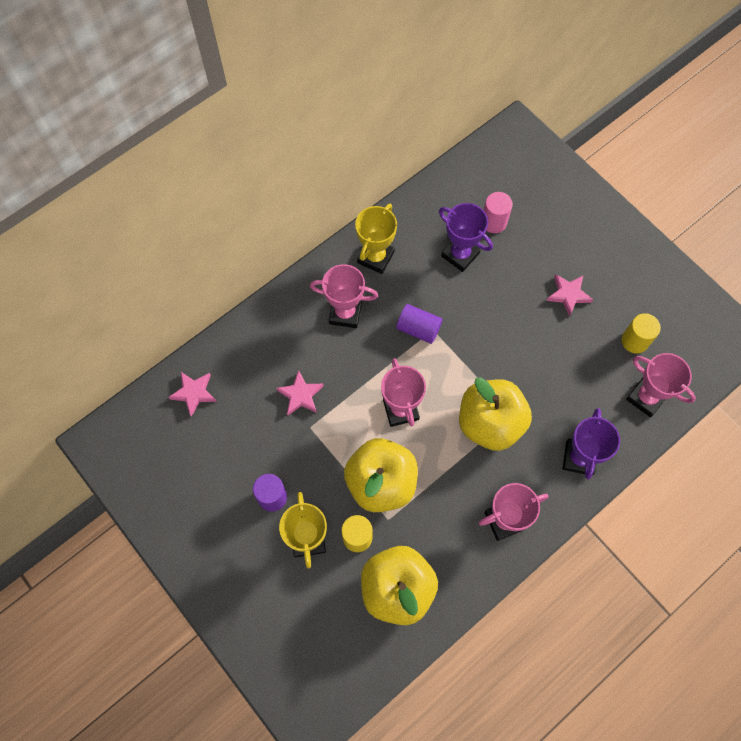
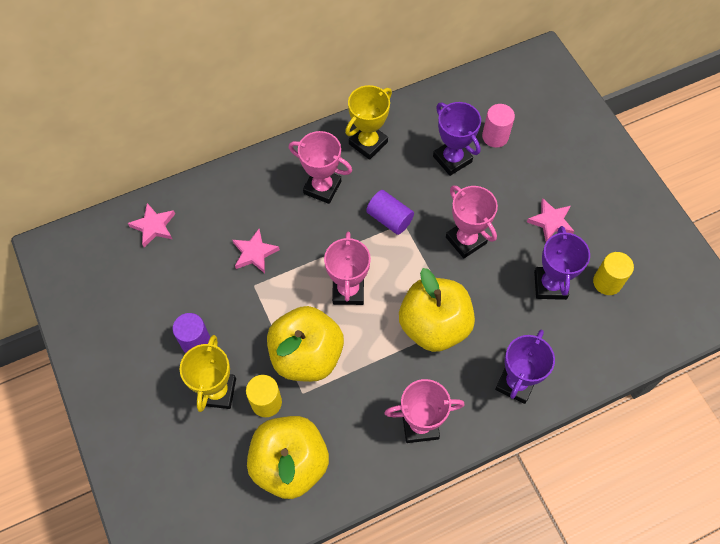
camera: 15 degrees right, 5 degrees down
(584, 357) = (550, 285): none -> purple trophy
(646, 397) = (603, 340): pink trophy -> pink trophy (466, 240)

